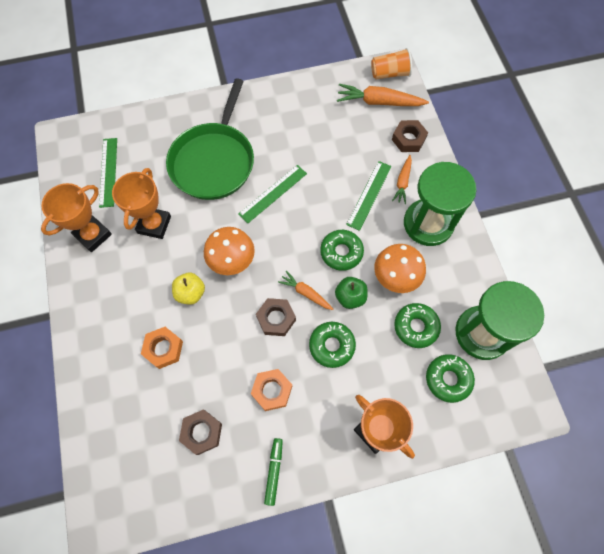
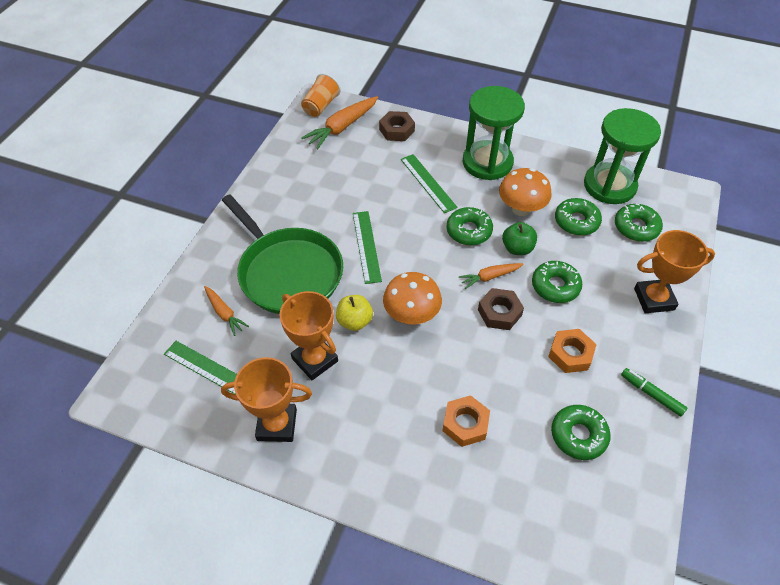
camera: 55 degrees left, 15 degrees down
(93, 235) = (277, 425): orange trophy -> orange trophy turned 75 degrees counterclockwise
(190, 293) = (420, 368): yellow apple -> yellow apple (354, 321)
(202, 432) = (578, 435): brown nut -> green donut
(402, 182) = (434, 156): orange carrot -> orange carrot (224, 313)

